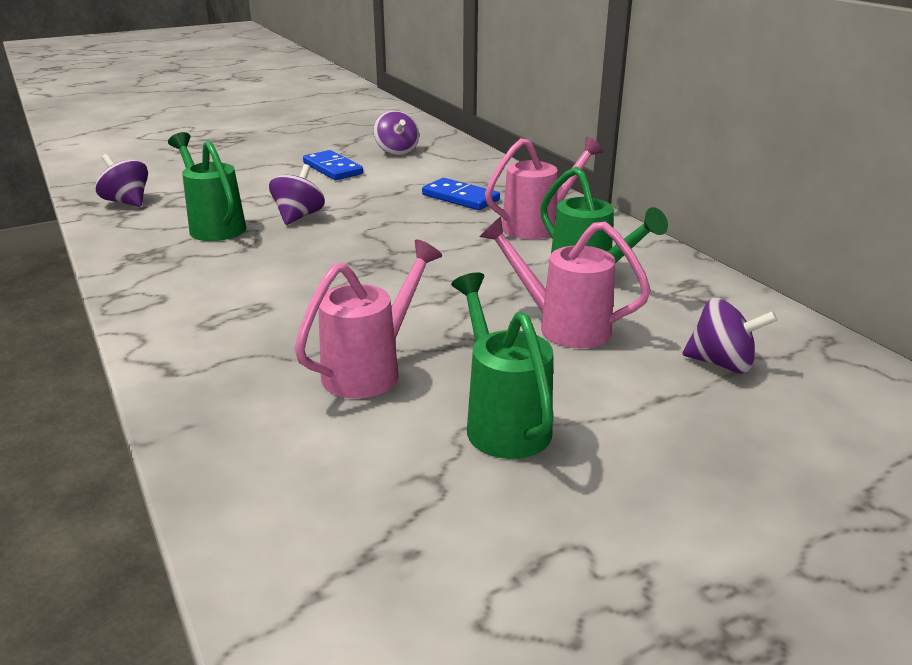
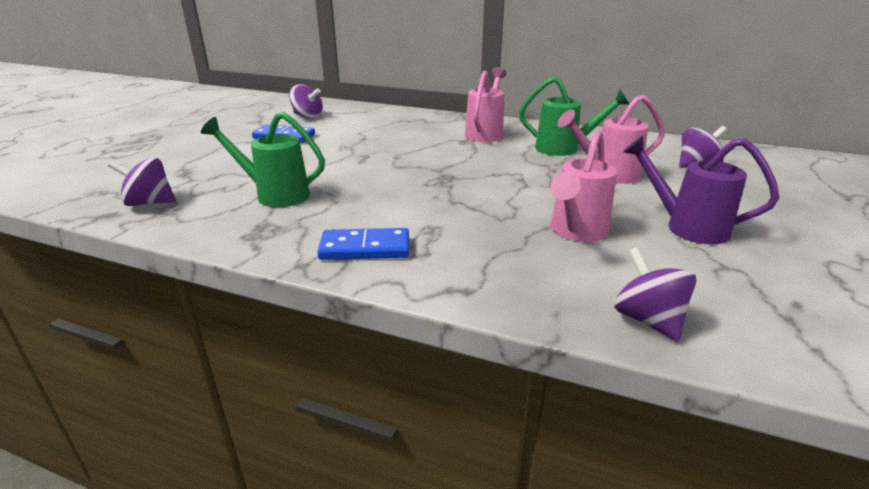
camera: 40 degrees left, 0 degrees up
(299, 216) = (328, 170): purple spinning top -> purple spinning top (647, 320)
(371, 369) = (575, 232): pink watering can -> pink watering can turned 150 degrees counterclockwise
(460, 198) = (410, 131): blue domino -> blue domino (365, 248)
(502, 421) = (686, 227): green watering can -> purple watering can

